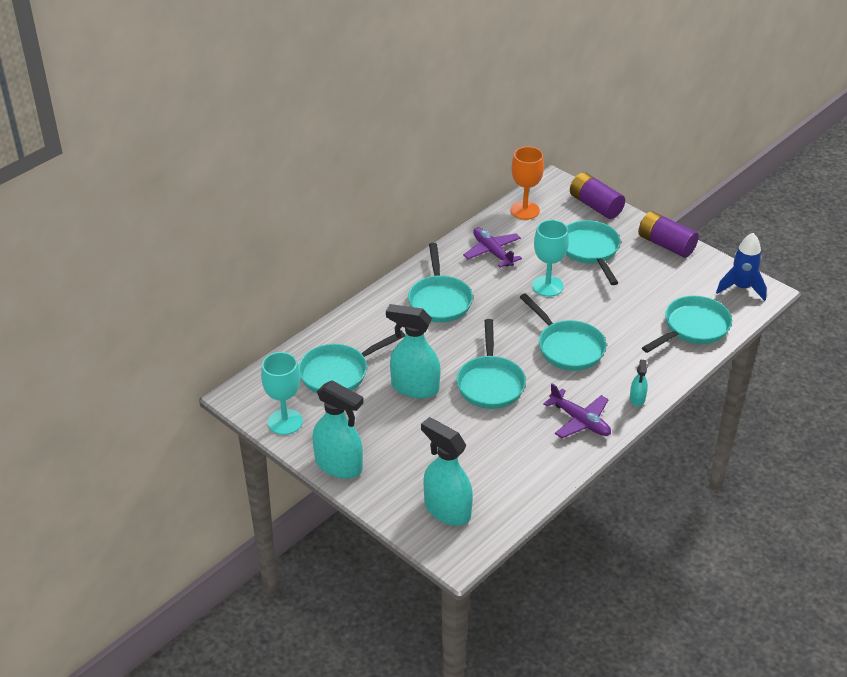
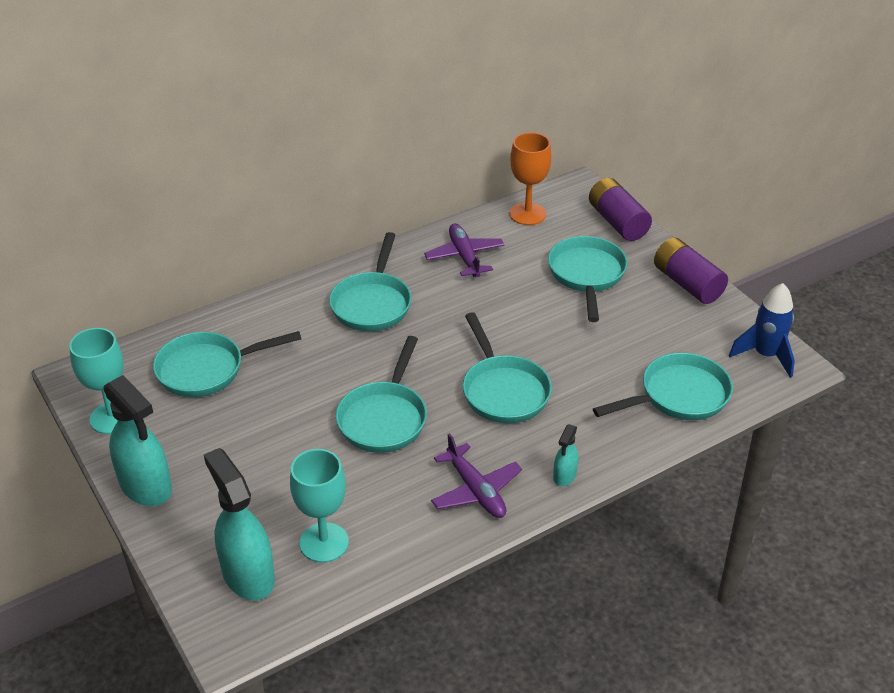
camera: 15 degrees right, 0 degrees up
(414, 387) = (288, 405): turquoise spray bottle -> none
(547, 286) = (513, 309): turquoise goblet -> turquoise goblet (324, 542)

